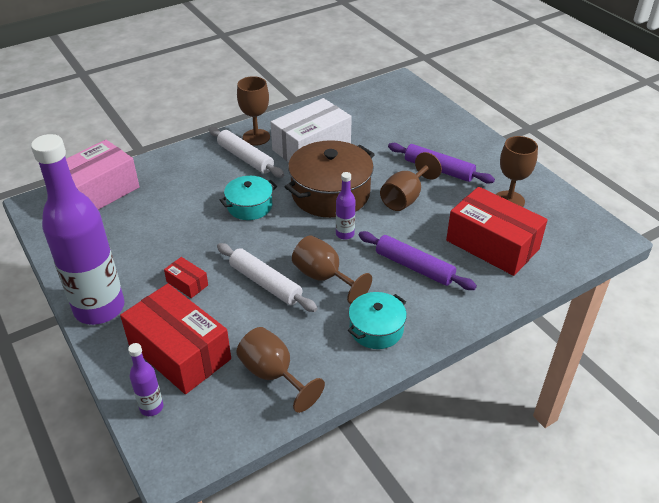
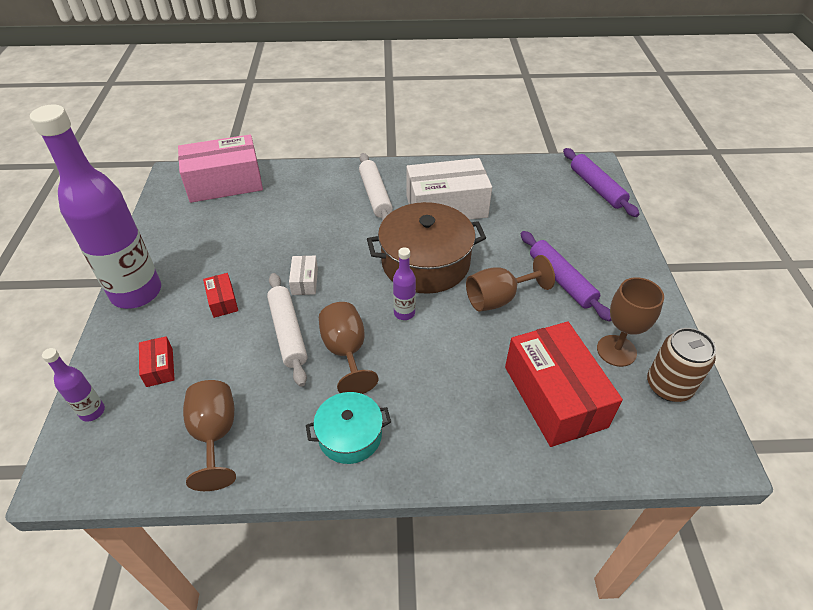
camera: 30 degrees right, 5 degrees up
(179, 352) = (159, 367): red box -> red box, size x0.44
(245, 242) = (304, 281): none -> white box
(249, 206) = (339, 246): turquoise pot -> none
(256, 137) = (402, 178): brown goblet -> none
(414, 267) = (446, 383): purple rolling pin -> purple rolling pin (596, 188)
(556, 209) = (668, 386): none -> brown can

